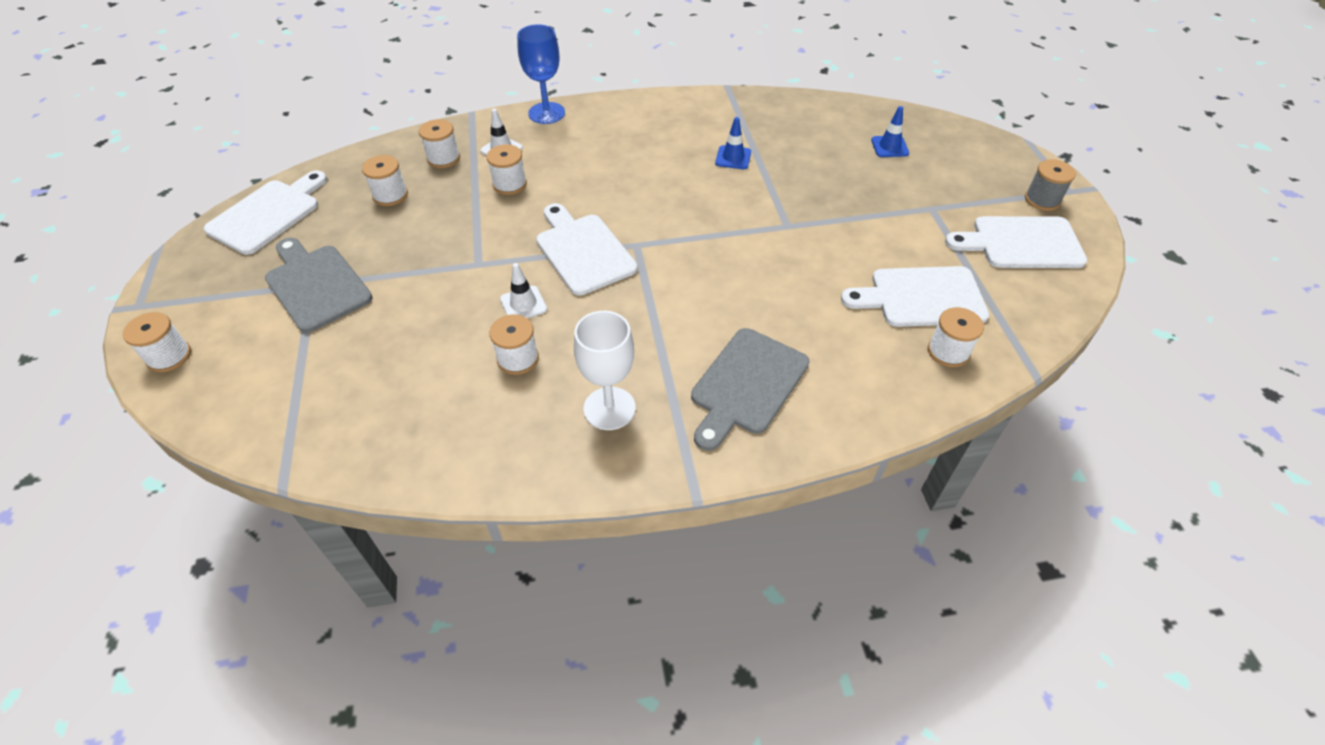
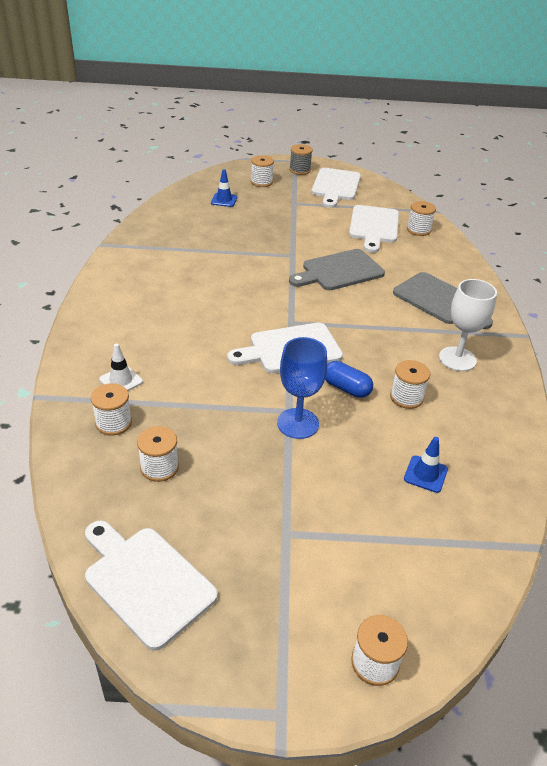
camera: 80 degrees left, 10 degrees down
(316, 285) = (288, 529): grey cutting board -> grey cutting board (339, 271)
(509, 184) = (181, 381): white spool -> white spool (261, 182)
(523, 304) = (346, 388): white traffic cone -> blue capsule
(546, 113) = (76, 345): blue goblet -> blue goblet (298, 423)
(733, 158) = (203, 260): blue traffic cone -> blue traffic cone (425, 474)

